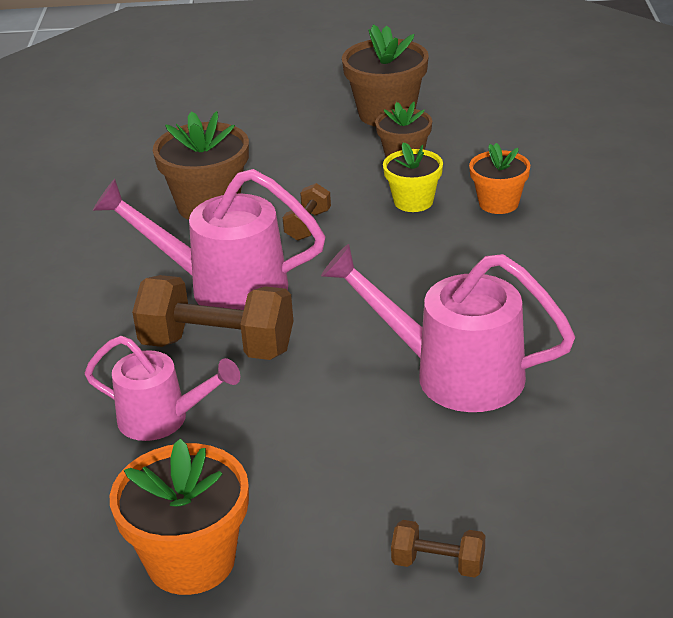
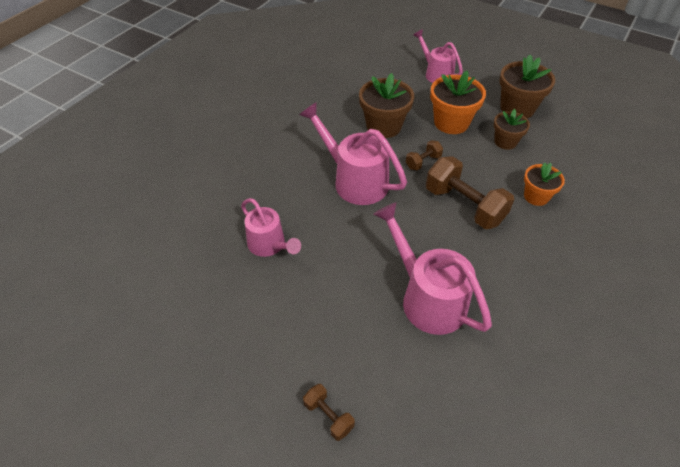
camera: 30 degrees right, 15 degrees up
(191, 561) = (220, 337): orange flower pot -> orange flower pot (451, 122)
(217, 346) = (325, 215): brown dumbbell -> brown dumbbell (464, 206)
(230, 113) = (436, 73): none -> pink watering can
(413, 201) = (489, 173): yellow flower pot -> none

